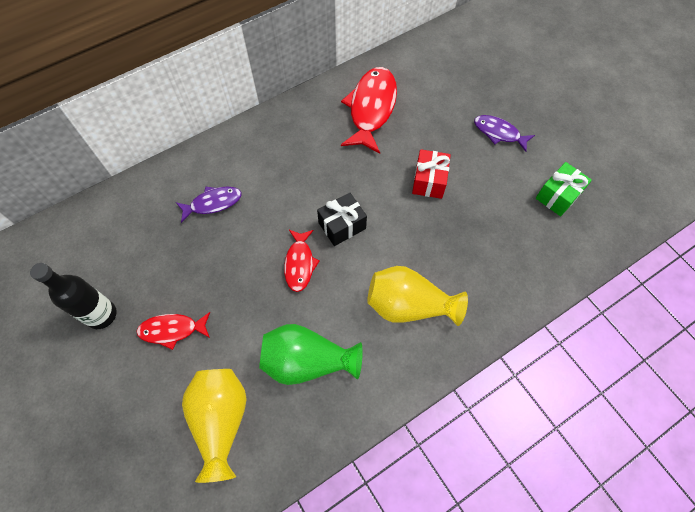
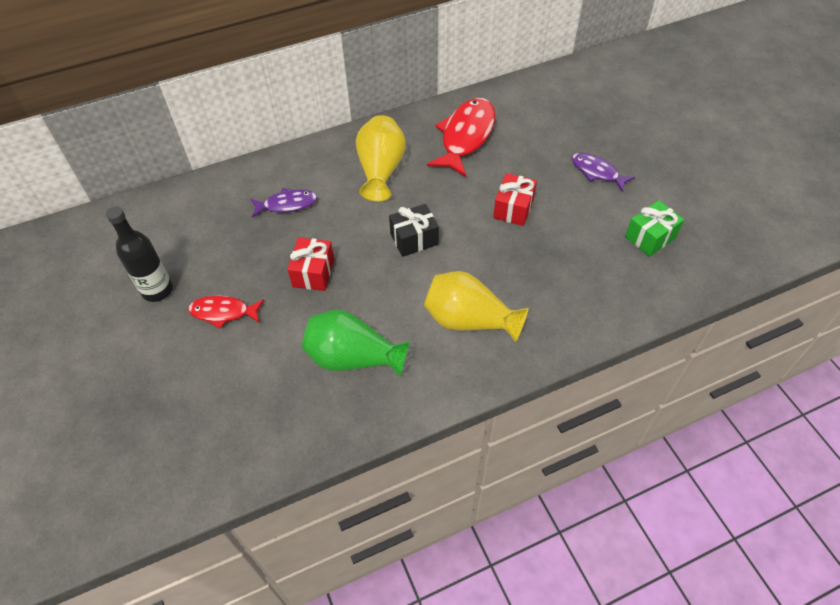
camera: 10 degrees right, 10 degrees down
(221, 420) = (255, 400): yellow vase -> yellow vase (380, 170)
(252, 275) = (313, 273): none -> red gift
(299, 264) = (363, 268): red fish -> none

